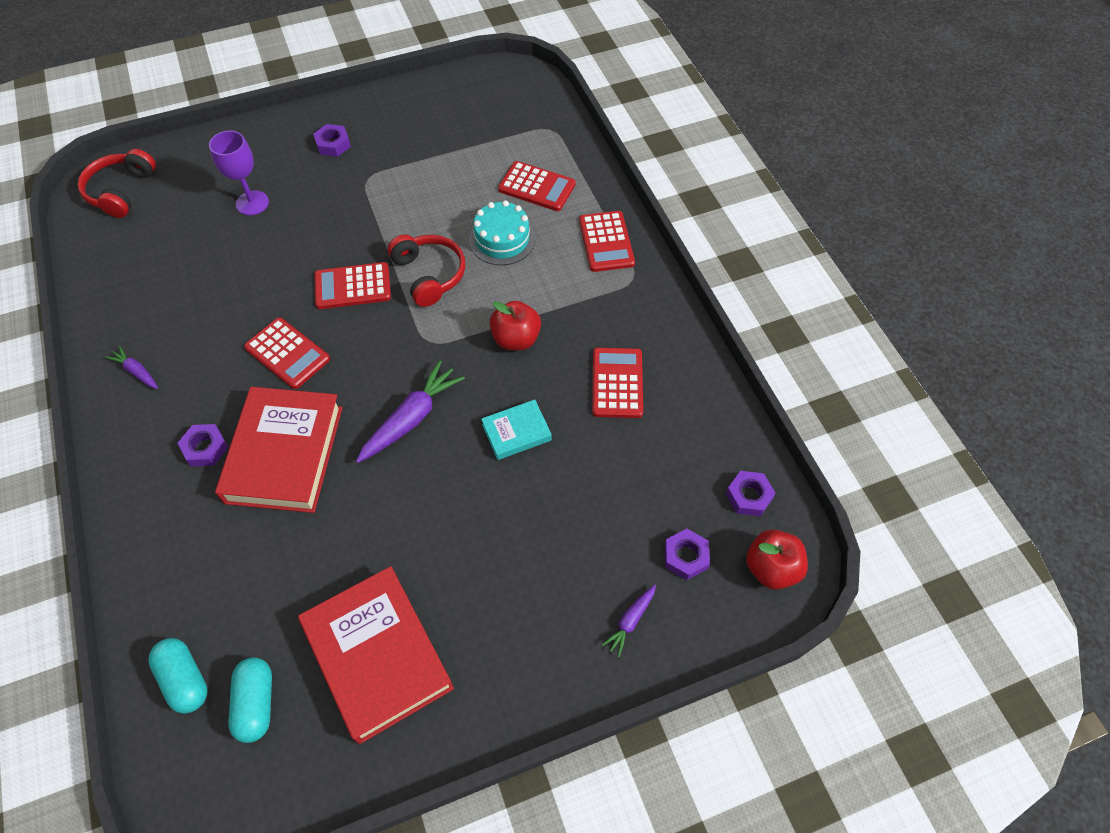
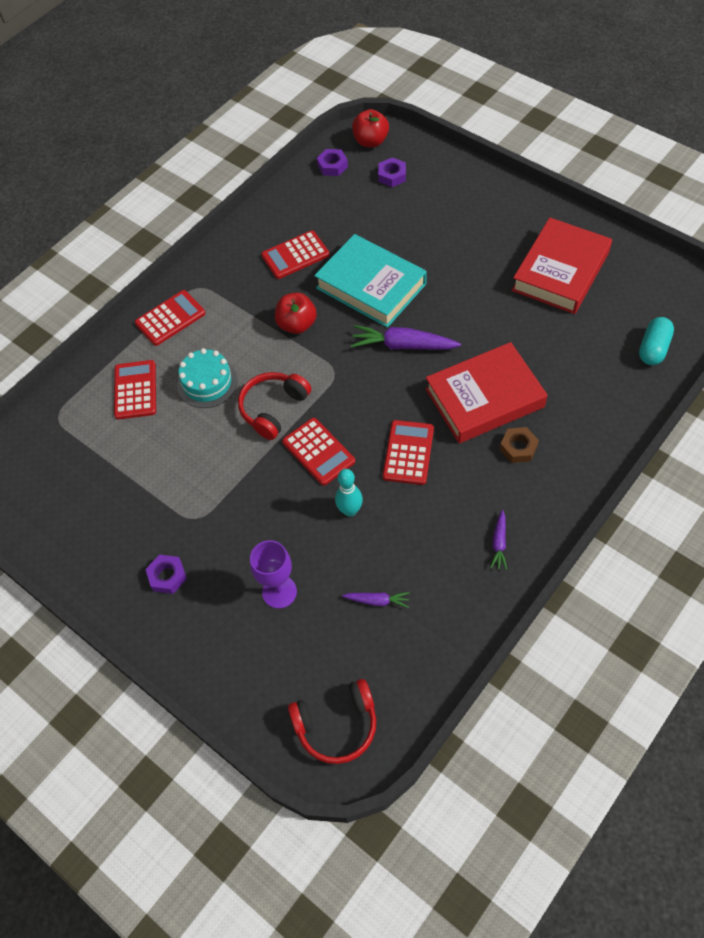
camera: 115 degrees left, 0 degrees up
(205, 448) = (518, 448): purple nut -> brown nut
(256, 703) = (632, 308): turquoise capsule -> none
(274, 281) = (350, 510): none -> turquoise bowling pin
(516, 432) = (371, 286): turquoise book -> turquoise book, size x2.03
(630, 621) = (448, 181): purple carrot -> purple carrot (377, 601)

